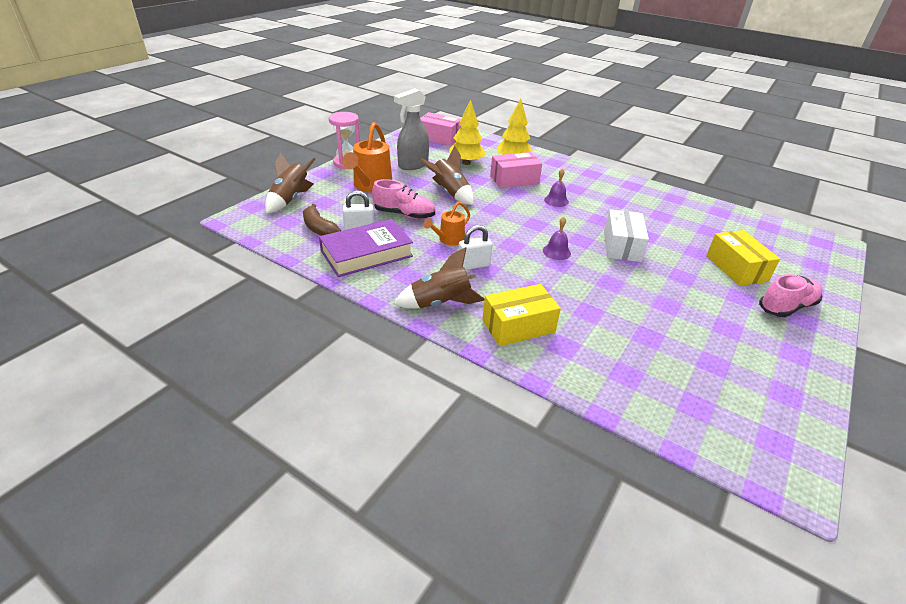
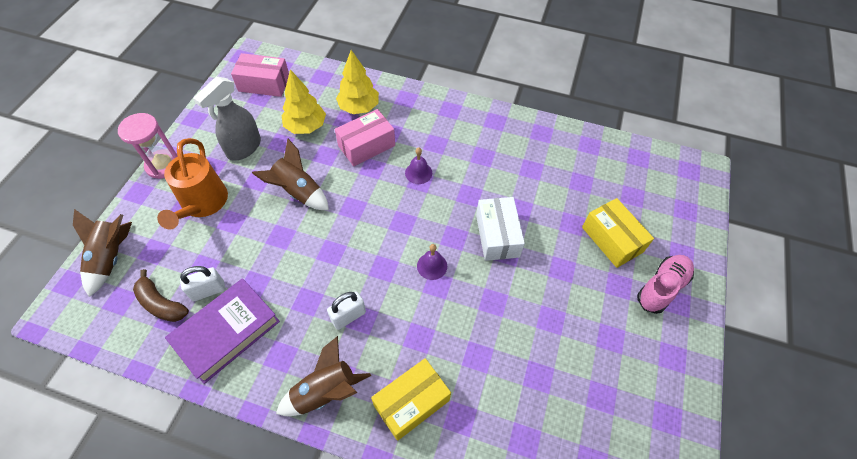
camera: 15 degrees left, 20 degrees up
(404, 214) = (254, 247): pink shoe -> none
(448, 240) = (313, 279): orange watering can -> none

